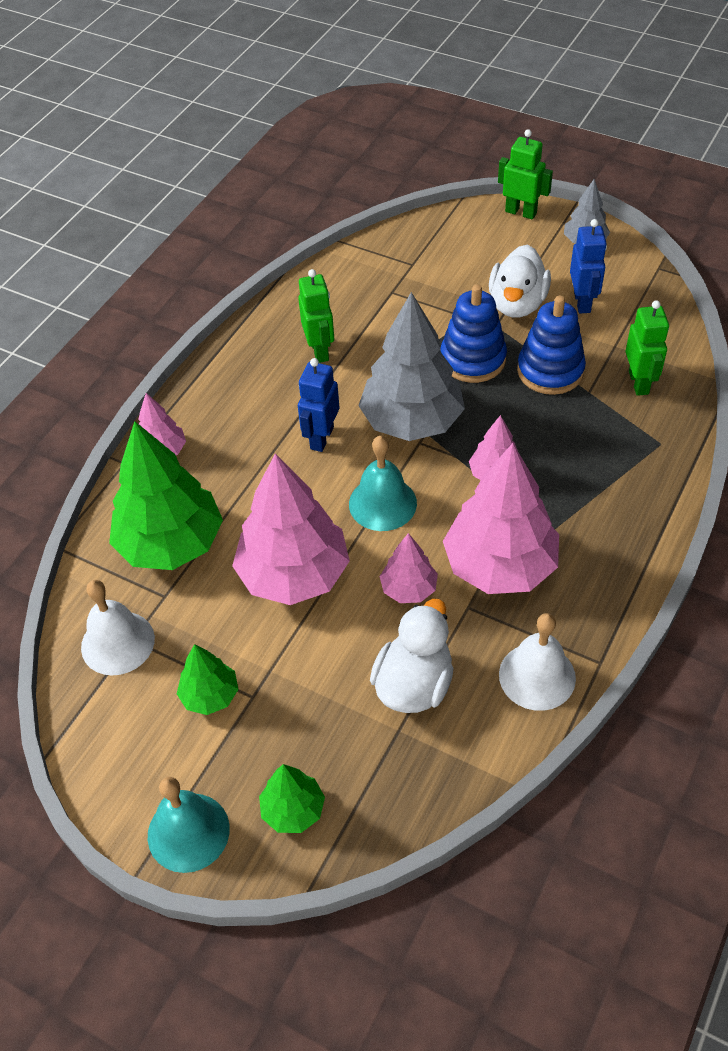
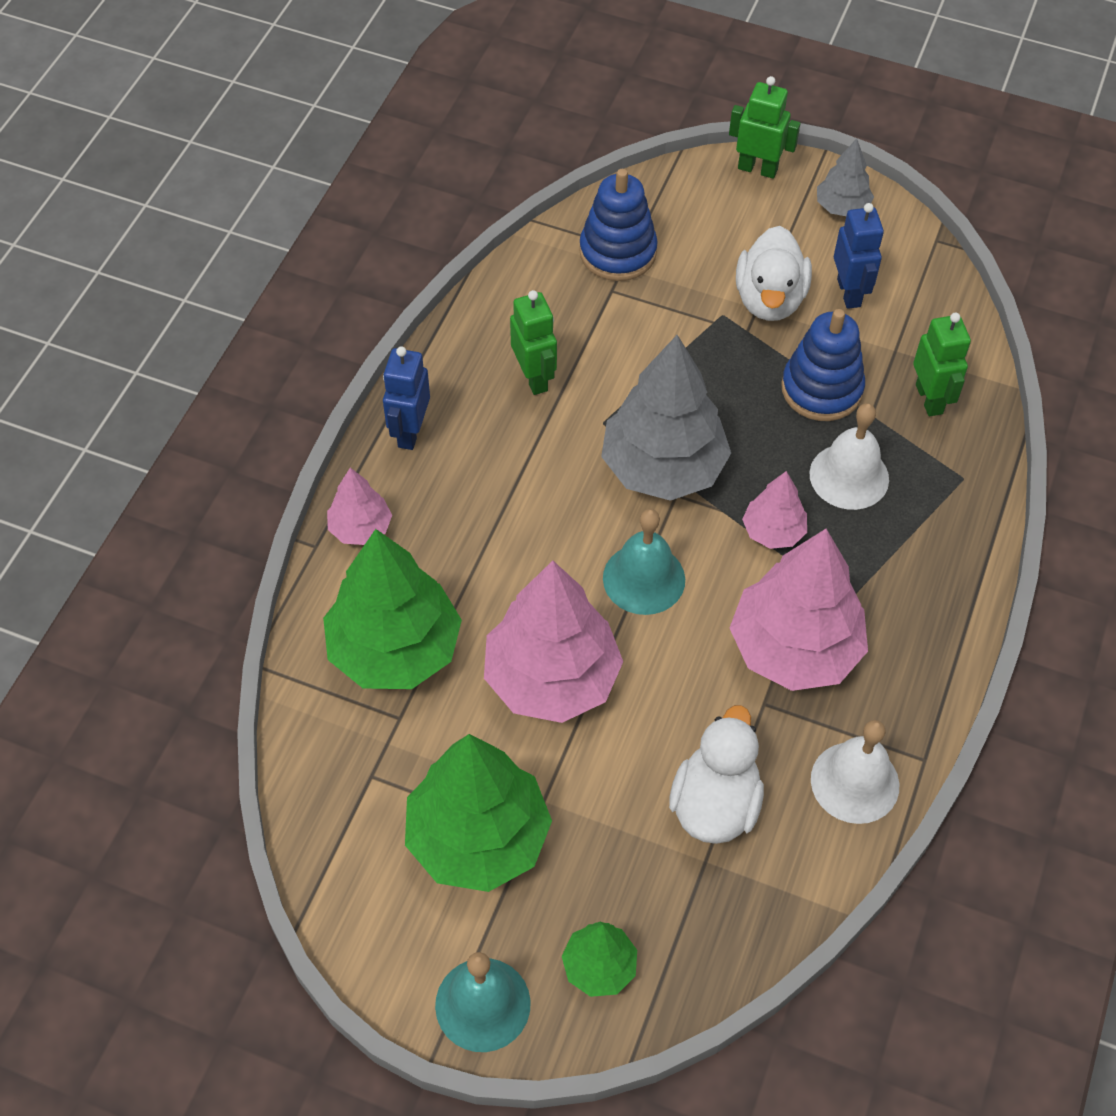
camera: 10 degrees left, 5 degrees up
(117, 642) = (354, 781): white bell -> white bell (849, 476)
(210, 695) = (478, 838): green tree -> green tree, size x2.00
(321, 438) = (555, 497): blue robot -> blue robot (410, 432)
(409, 588) = (691, 686): pink tree -> none
(473, 359) = (725, 379): blue stacking toy -> blue stacking toy (618, 252)

